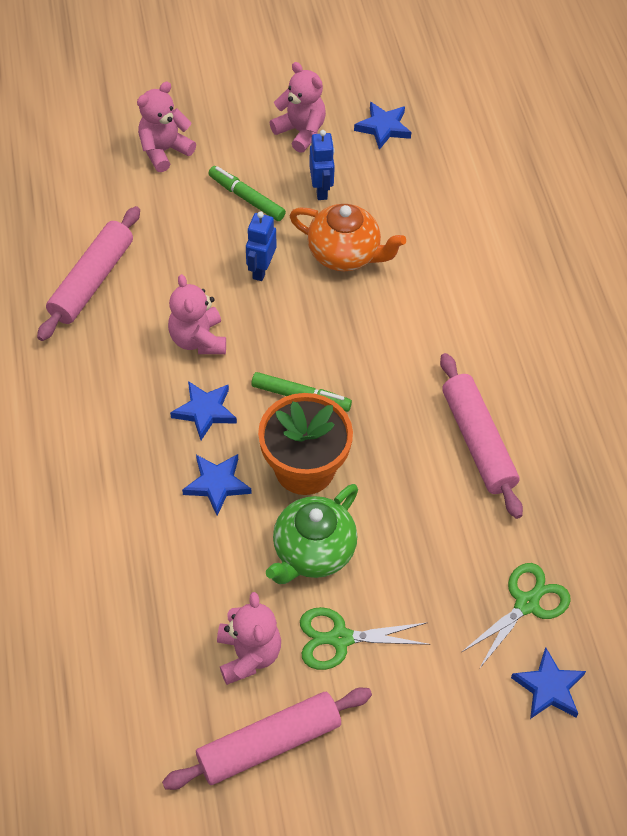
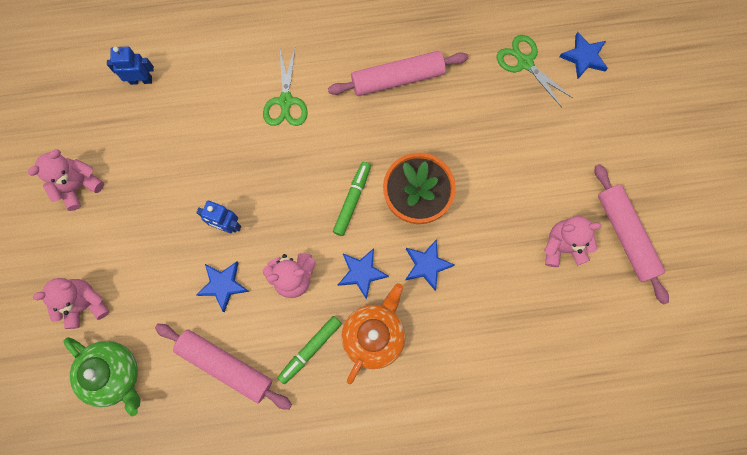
camera: 85 degrees left, 20 degrees up
(164, 151) = (85, 304): pink teddy bear -> pink teddy bear turned 105 degrees clockwise
(247, 198) = (149, 234): green marker -> green marker (310, 349)
(313, 551) = (484, 198): green teapot -> green teapot (114, 374)
(321, 190) = (147, 172): blue robot -> blue robot (141, 80)
(340, 638) = (550, 184): green scissors -> green scissors (286, 101)
(345, 254) = (217, 158): orange teapot -> orange teapot (374, 335)
(383, 128) = (83, 117): blue star -> blue star (223, 285)

